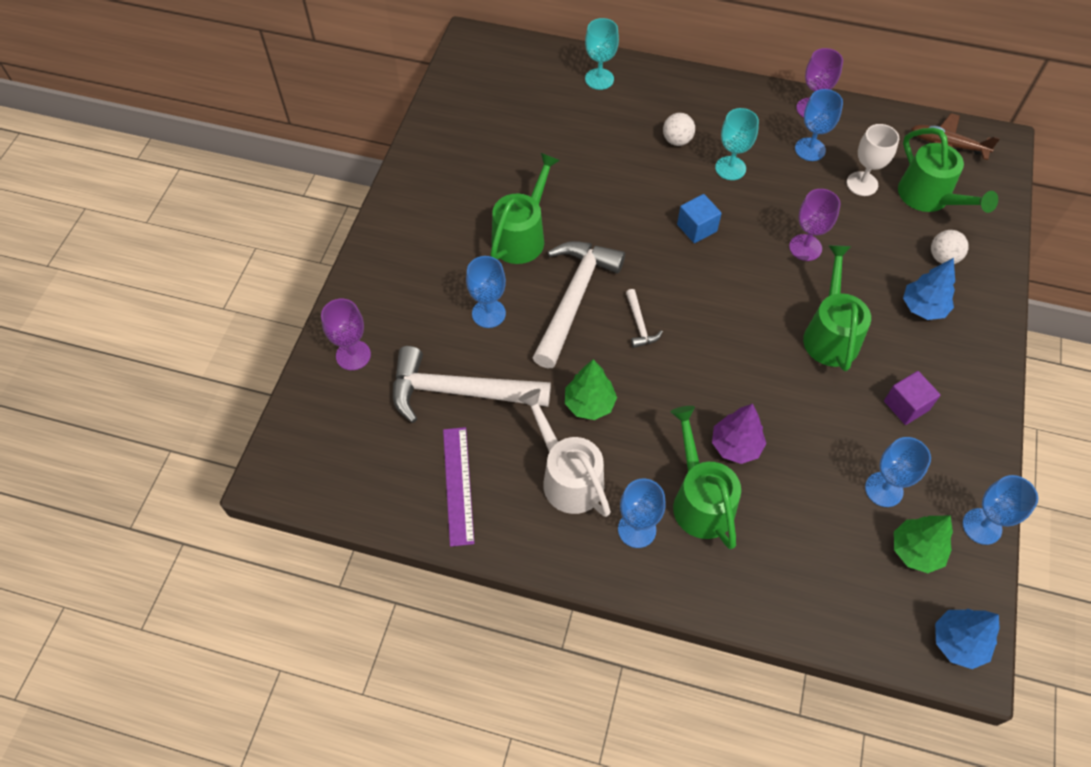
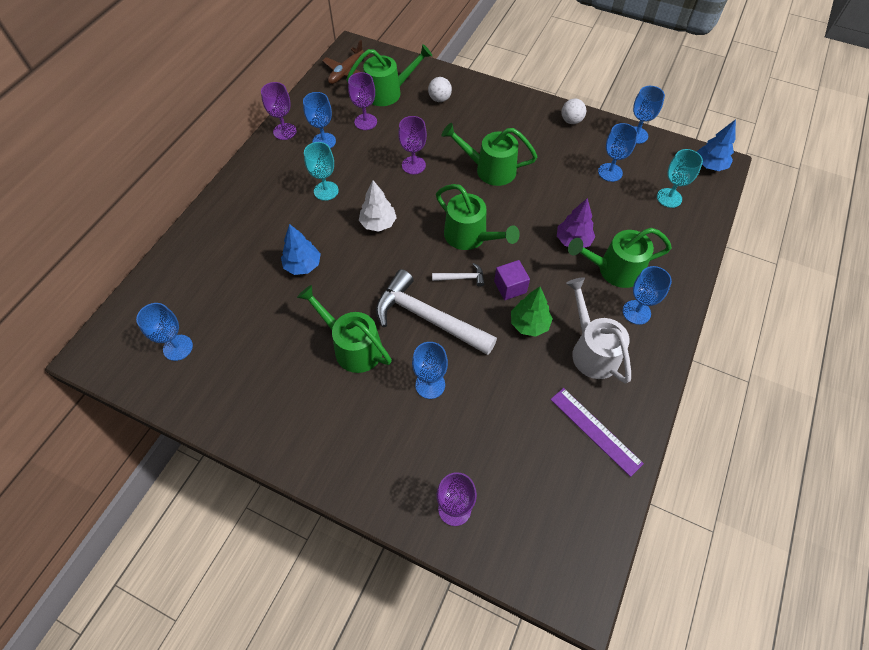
camera: 80 degrees left, 0 degrees up
(458, 485) = (595, 430): purple ruler -> purple ruler turned 45 degrees clockwise
(459, 392) = (506, 418): white hammer -> none
(492, 98) = (178, 347): none -> blue goblet
(567, 476) = (591, 350): white watering can -> white watering can turned 90 degrees clockwise
(599, 79) = (193, 259): turquoise goblet -> turquoise goblet (669, 198)
(677, 140) = (285, 218): white ball -> white ball (571, 121)
(697, 228) = (378, 223): blue cube -> white tree
(705, 326) = (470, 237): none -> green watering can
(862, 184) = (365, 122): white goblet -> purple goblet
(906, 405) = (550, 146): purple cube -> purple cube (510, 287)
(916, 551) = (652, 168): green tree -> none
(923, 307) = (477, 119): blue tree -> blue tree (303, 265)

